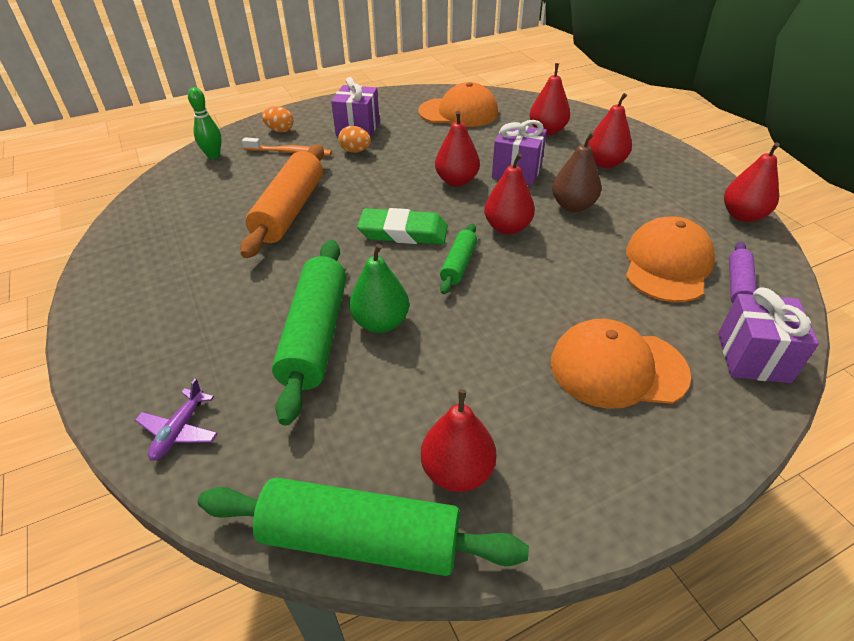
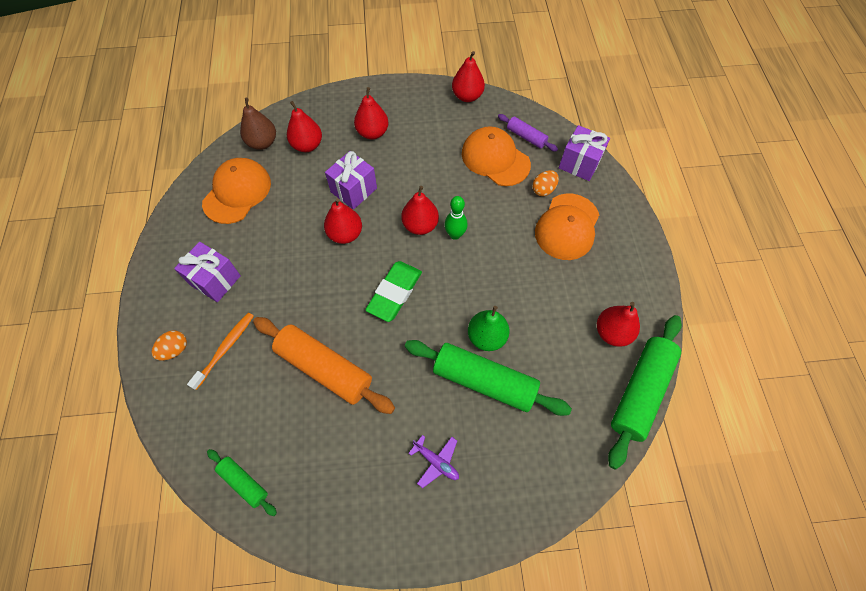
camera: 70 degrees left, 20 degrees up
(179, 430) = (541, 482): purple plane -> purple plane (436, 461)
(213, 155) = (189, 422): green bowling pin -> green bowling pin (455, 234)
(355, 151) = (256, 293): orange egg -> orange egg (543, 189)
(458, 264) = (447, 270): green rolling pin -> green rolling pin (244, 482)
(573, 206) = (414, 176): brown pear -> brown pear (262, 143)

